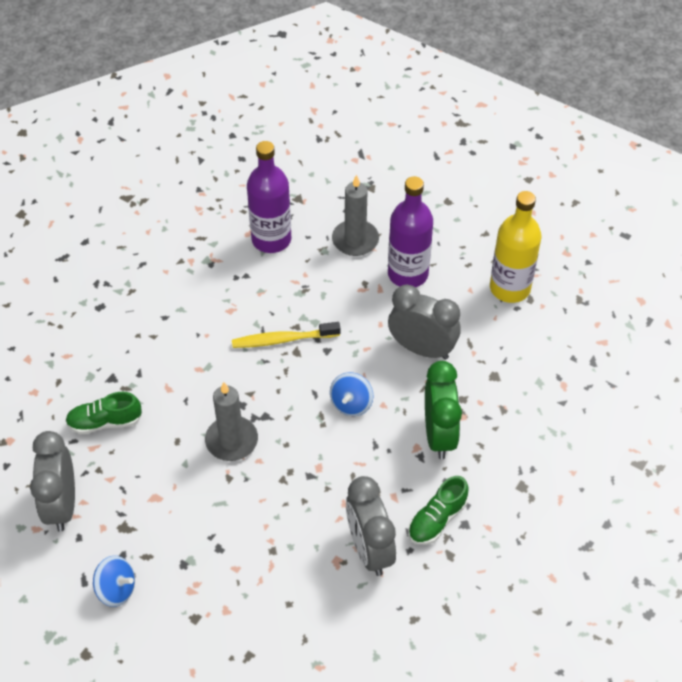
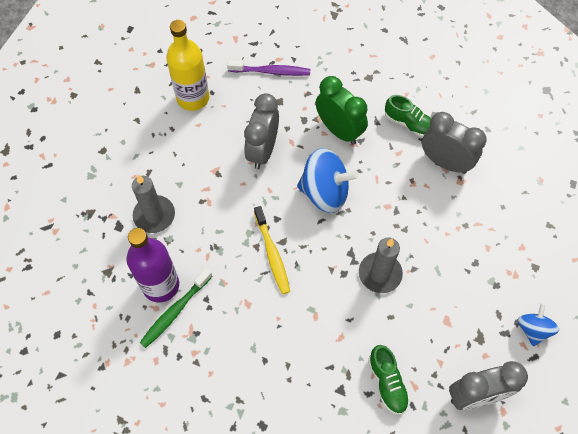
camera: 100 degrees left, 10 degrees up
(239, 248) = (175, 311): none -> green toothbrush
(351, 403) = (325, 192): blue spinning top -> blue spinning top, size x1.76
(369, 549) = (445, 162): grey clock -> grey clock turned 120 degrees counterclockwise
(408, 274) = (187, 170): purple bottle -> none
(439, 435) = (339, 130): green clock -> green clock turned 60 degrees clockwise
(543, 374) = (271, 72): none -> purple toothbrush

